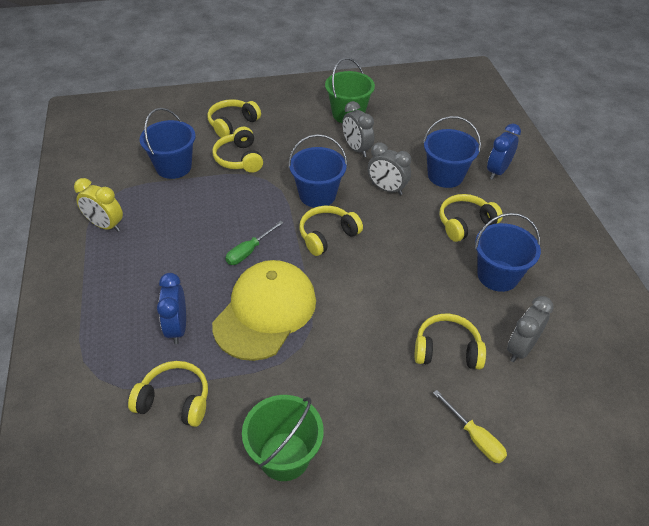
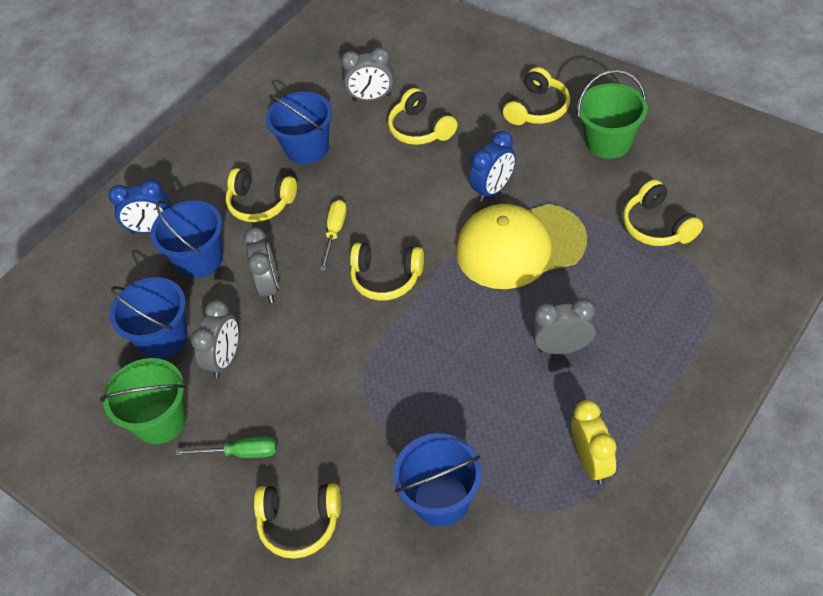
camera: 125 degrees left, 5 degrees up
(173, 269) = (562, 348): none -> grey clock
(177, 328) = (608, 283): blue clock -> blue clock (493, 189)
(239, 159) = (357, 449): yellow headphones -> yellow headphones (537, 109)
(249, 251) = (473, 314): green screwdriver -> green screwdriver (241, 453)
(317, 195) = (339, 330): blue bucket -> blue bucket (163, 338)
(474, 437) = (475, 77): yellow screwdriver -> yellow screwdriver (335, 232)

